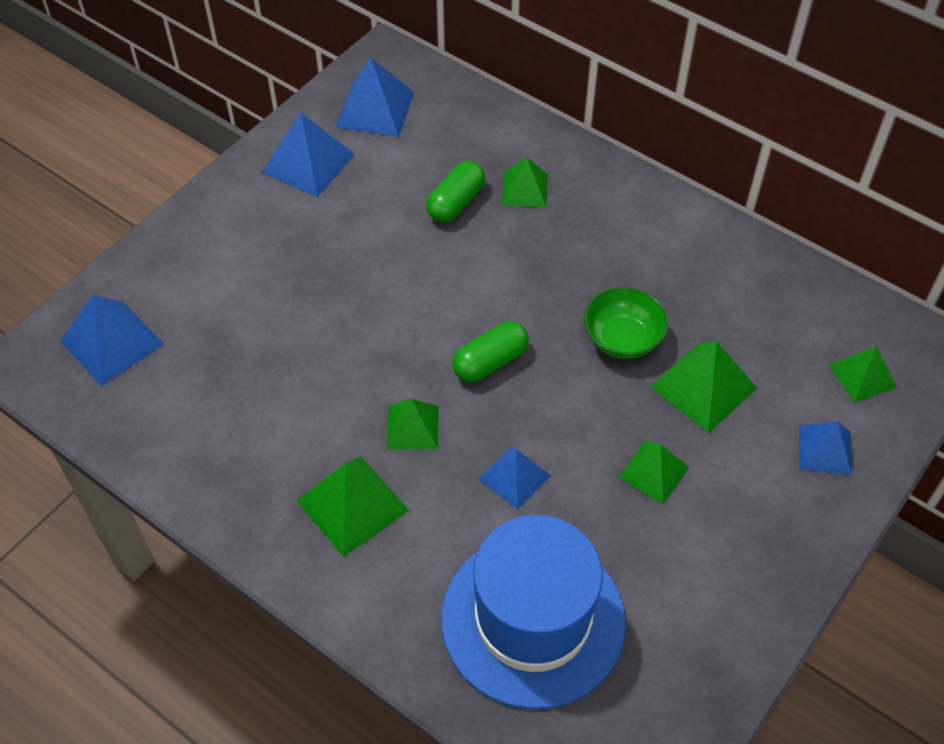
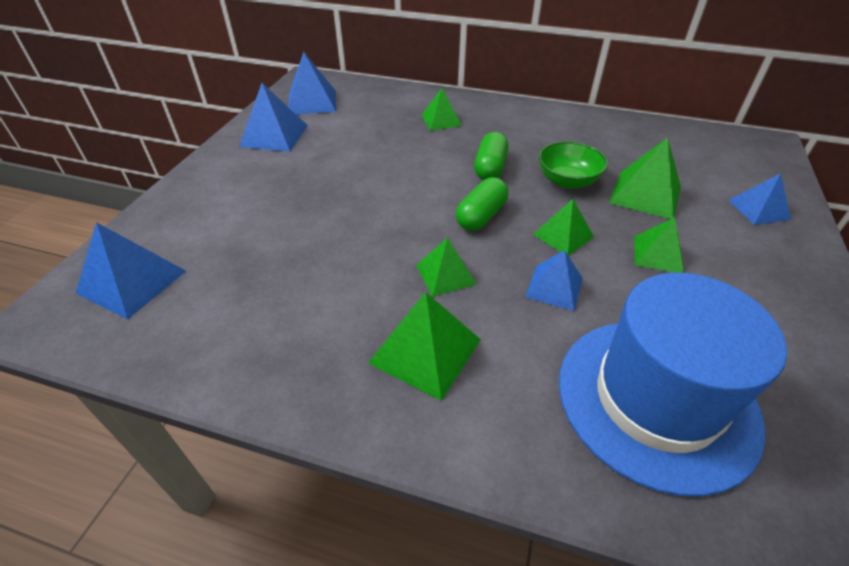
camera: 20 degrees left, 10 degrees down
(456, 203) = (397, 135): green capsule -> green capsule (490, 168)
(862, 376) = (738, 164): green pyramid -> green pyramid (563, 235)

